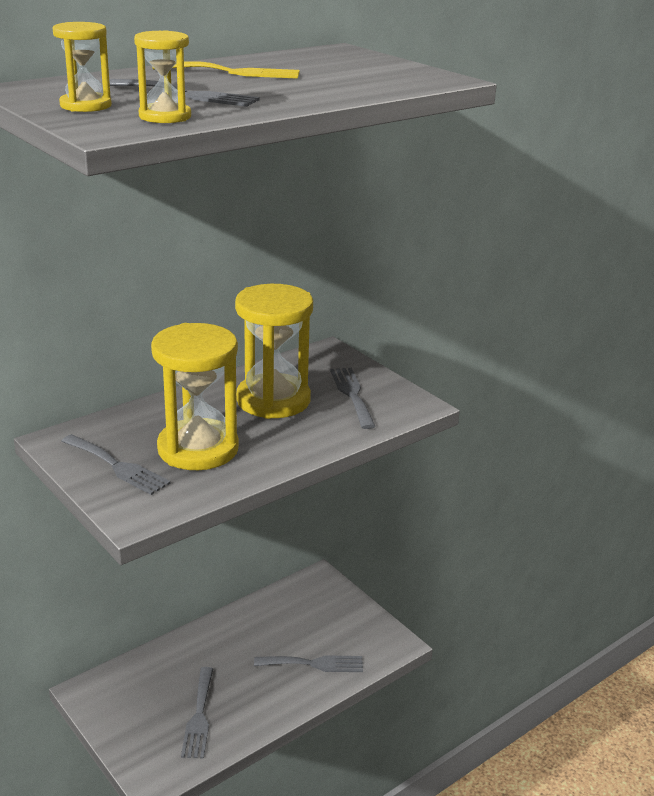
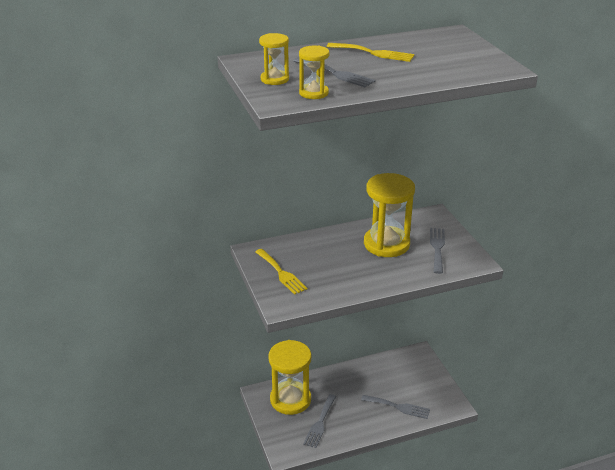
camera: 20 degrees right, 5 degrees up
(117, 466) = (281, 273): grey fork -> yellow fork
(198, 449) = (330, 270): yellow hourglass -> yellow hourglass (290, 399)

